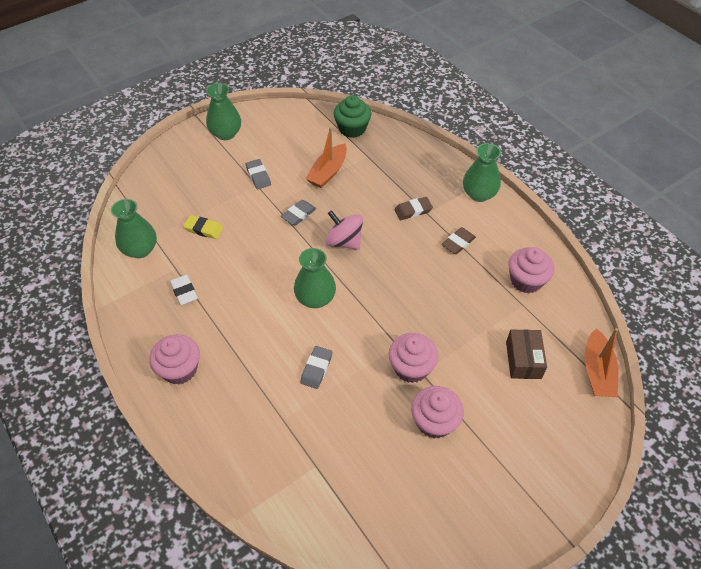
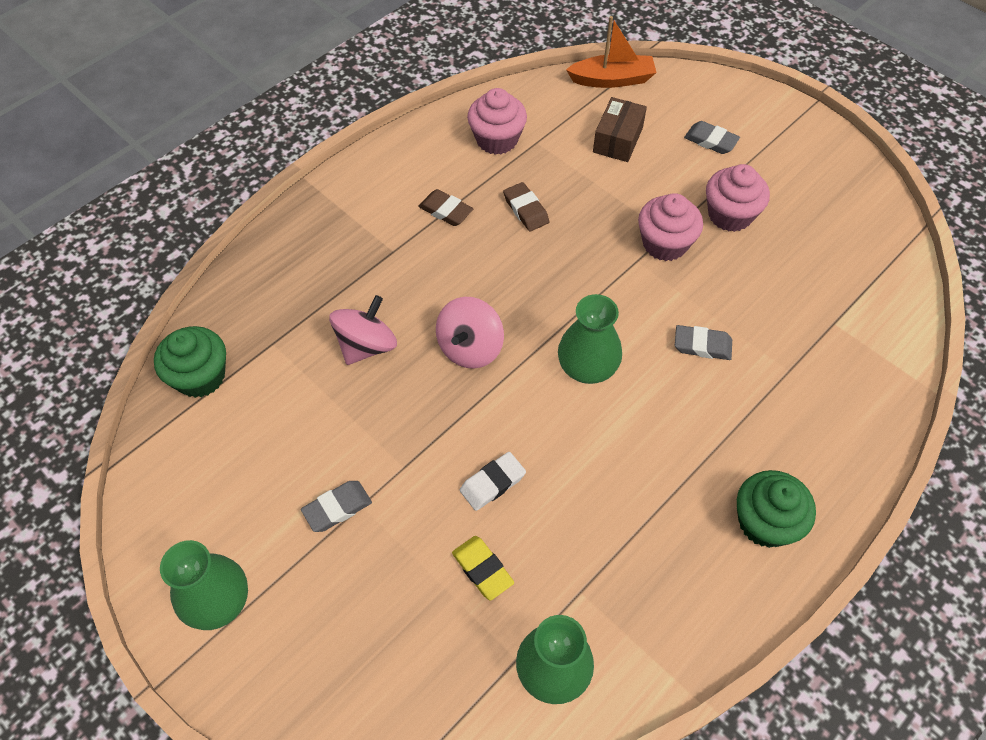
camera: 100 degrees left, 5 degrees up
(180, 369) = (765, 522): pink cupcake -> green cupcake
(184, 291) = (624, 561): white eraser -> white eraser (492, 483)
(204, 229) = (482, 569): yellow eraser -> yellow eraser turned 45 degrees counterclockwise
(298, 214) = (423, 422): grey eraser -> grey eraser (710, 141)
(328, 172) = (317, 396): orange boat -> none
(357, 195) = (366, 346): none -> pink spinning top
(413, 210) = (391, 268): brown eraser -> brown eraser (526, 210)
(479, 194) = (346, 193): green vase -> none
(523, 360) = (618, 140): brown box -> brown box turned 60 degrees counterclockwise

